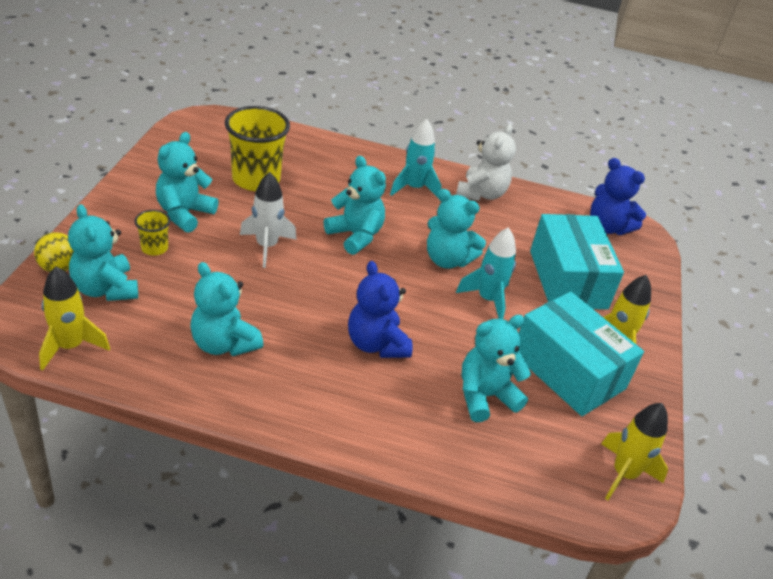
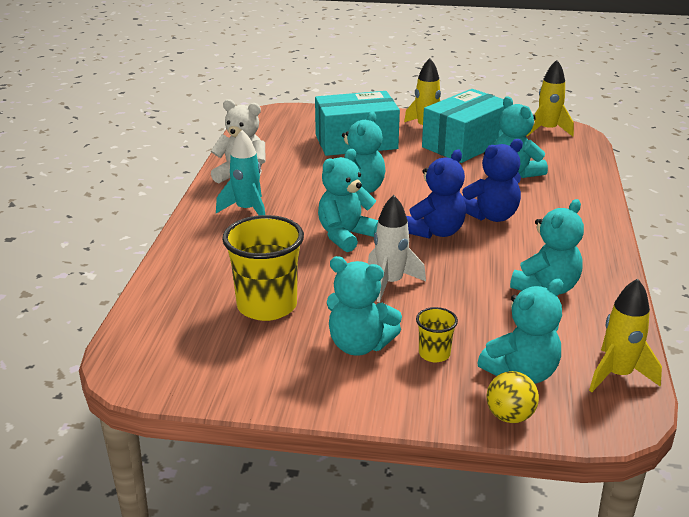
camera: 90 degrees left, 10 degrees down
(488, 299) = (403, 172): turquoise rocket -> none
(607, 227) = (273, 125): blue teddy bear -> blue teddy bear (436, 232)

